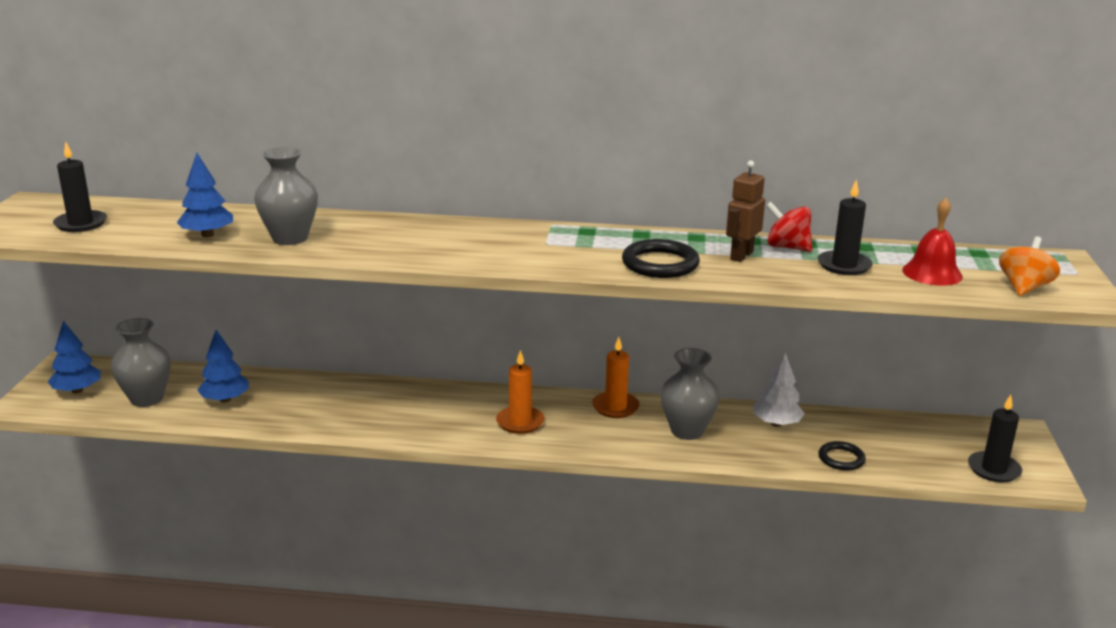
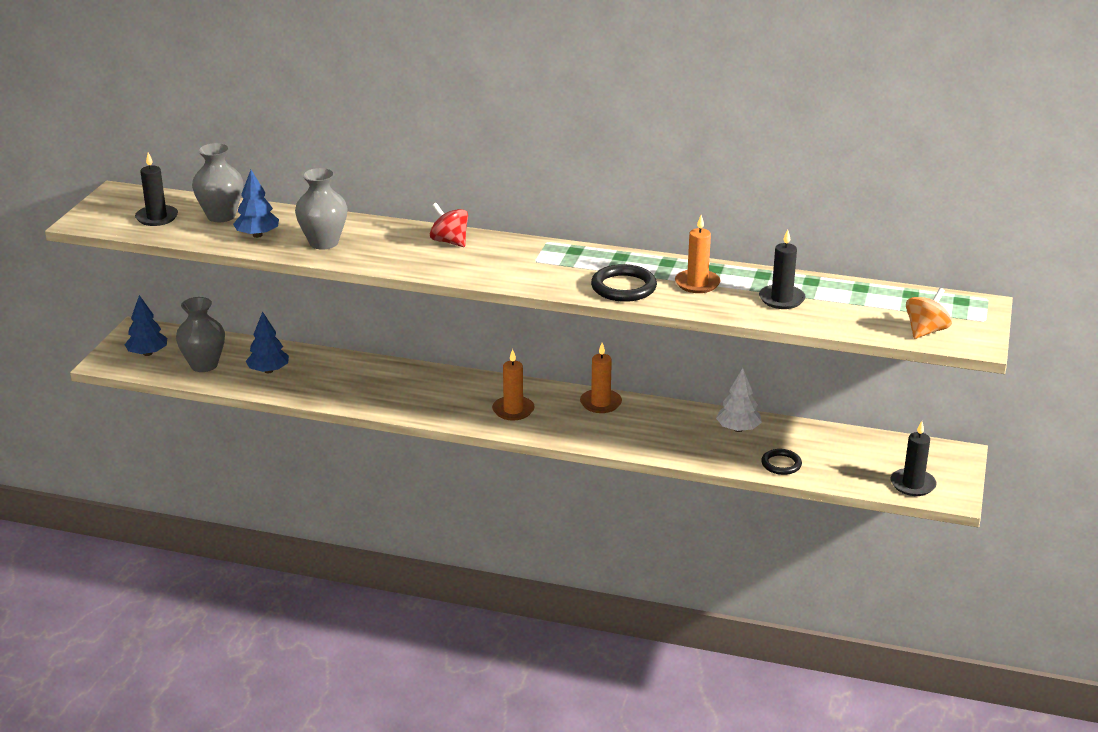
camera: 10 degrees right, 5 degrees up
(687, 431) = (656, 429): grey vase -> grey vase (221, 216)
(741, 255) = (697, 283): brown robot -> orange candle
(787, 247) = (742, 278): red spinning top -> red spinning top (449, 241)
(932, 273) = (854, 311): red bell -> none

